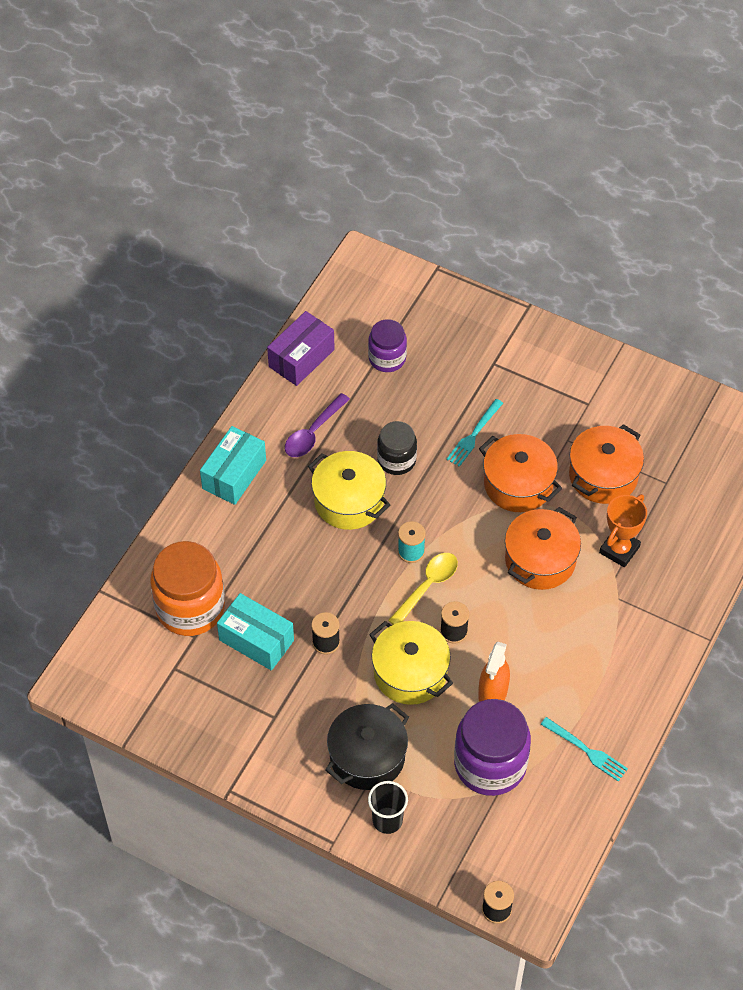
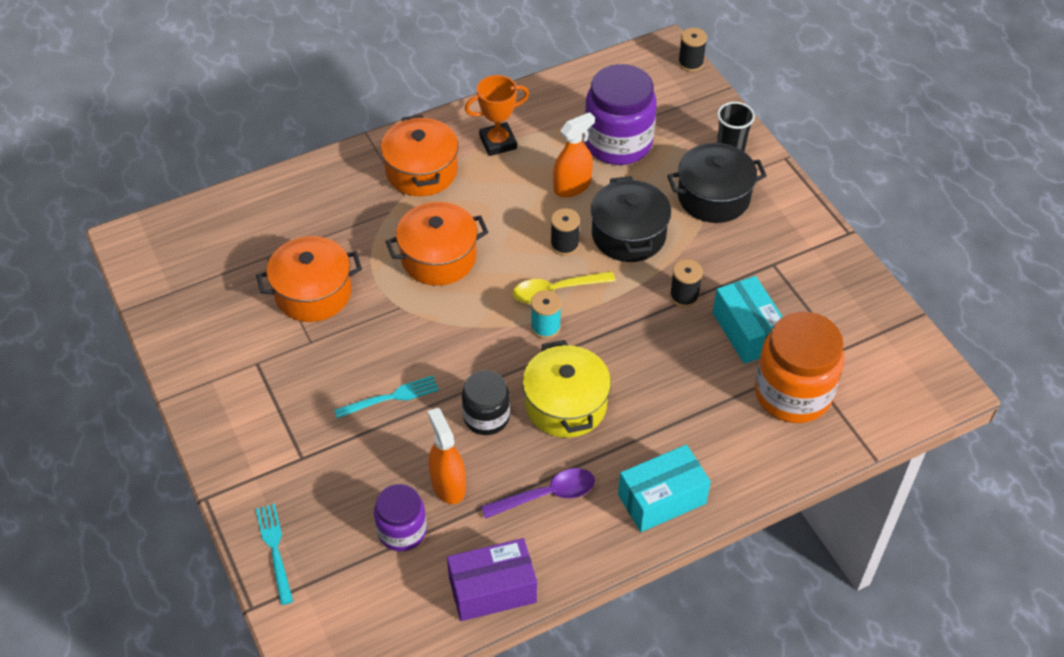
camera: 145 degrees left, 5 degrees down
(383, 402) = (448, 485): none -> orange spray bottle
(410, 673) = (628, 235): yellow pot -> black pot
(518, 484) = (394, 329): orange pot -> orange pot (421, 171)
(587, 751) = (535, 114): turquoise fork -> turquoise fork (274, 549)
(619, 550) = (364, 228): orange trophy -> orange trophy (498, 142)

